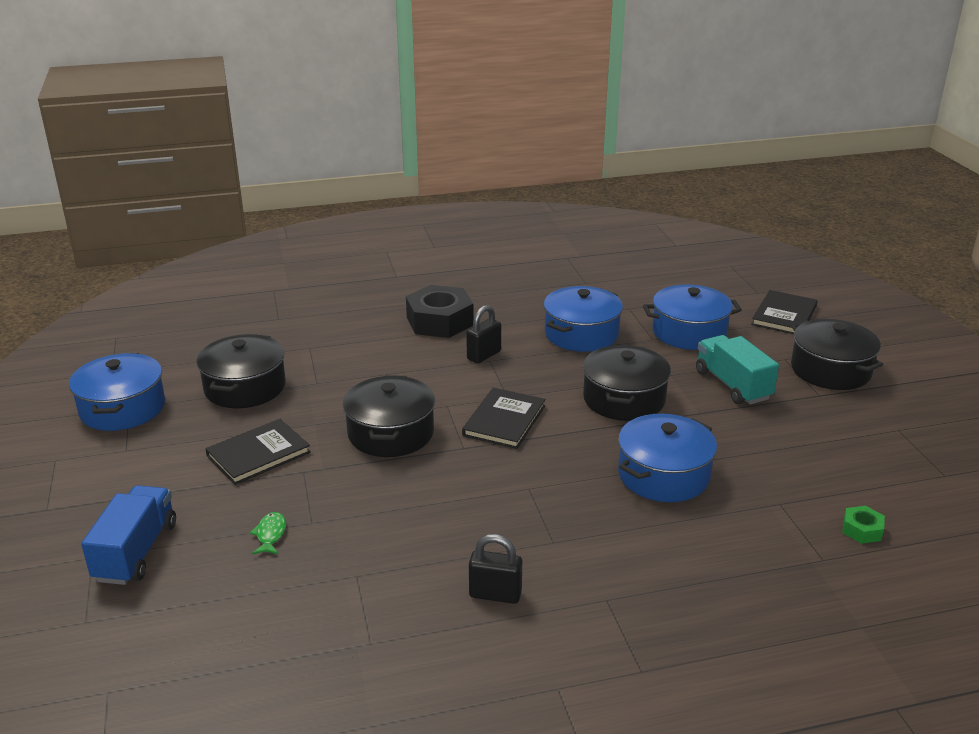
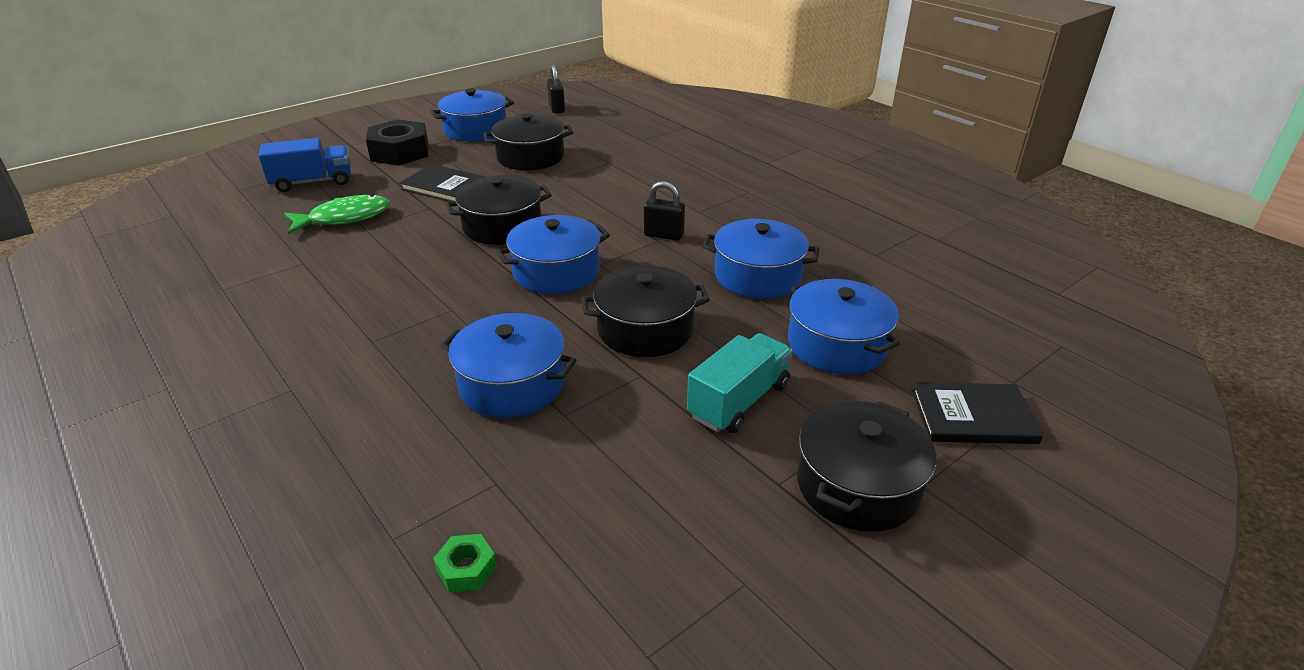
camera: 65 degrees right, 5 degrees up
(270, 534) = (344, 218): green fish -> green fish, size x2.07
(440, 321) = (706, 200): black nut -> black nut (400, 152)
(495, 594) = (289, 328): black padlock -> black padlock (557, 108)
(504, 420) = (556, 272): black book -> blue pot

